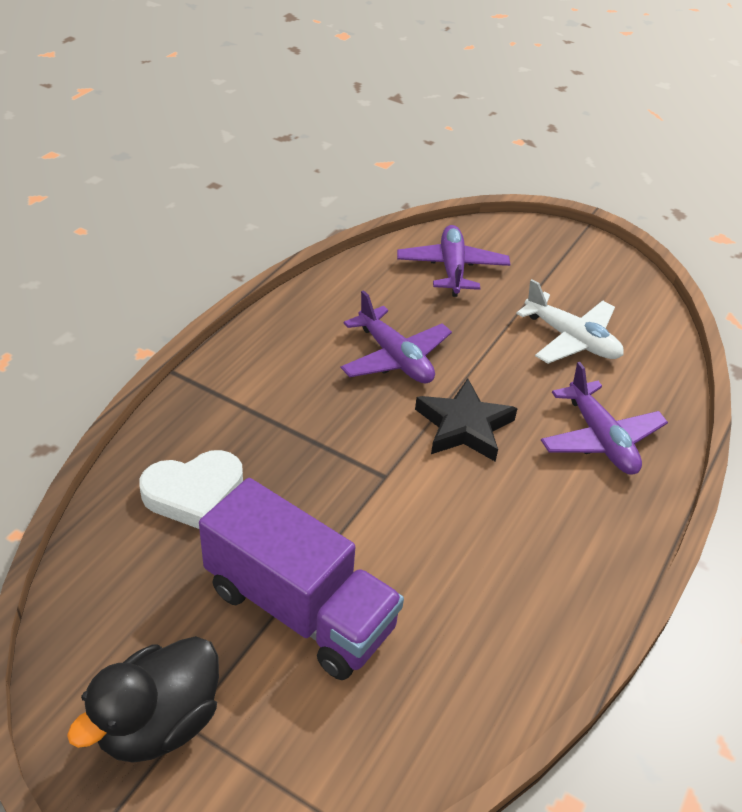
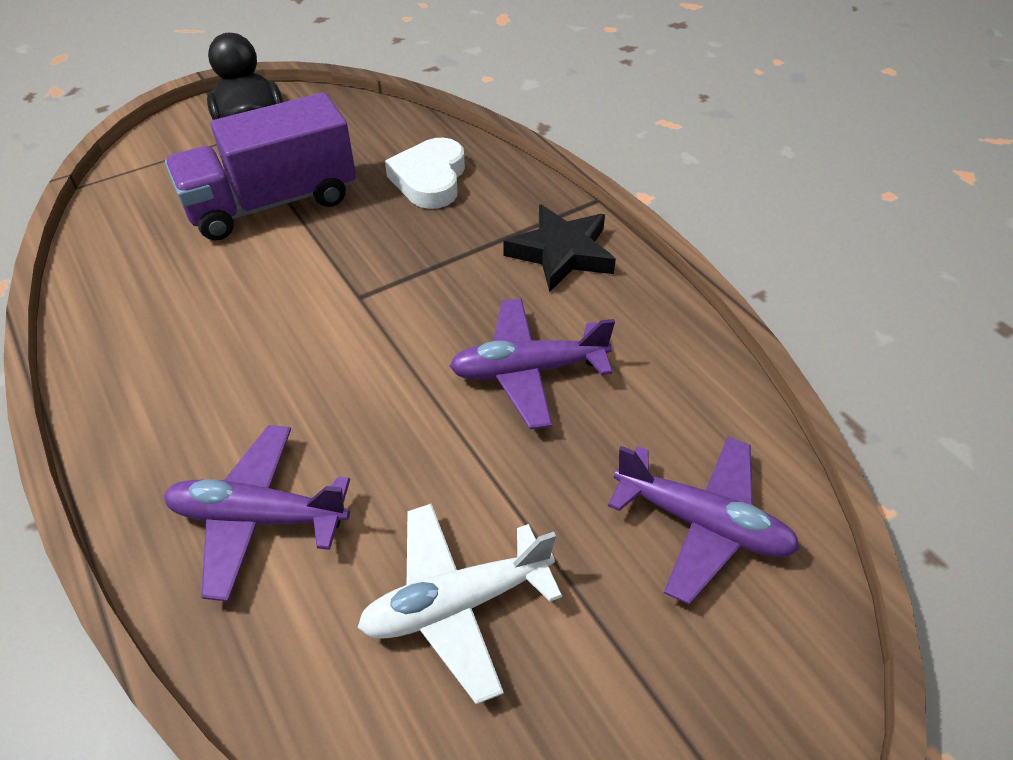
camera: 120 degrees right, 5 degrees up
(464, 426) = (377, 386): black star -> black star (561, 253)

